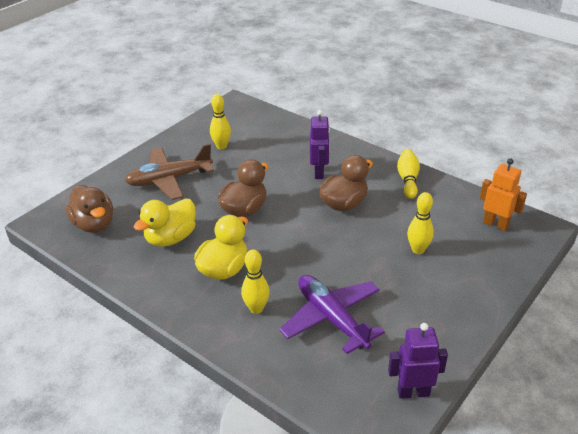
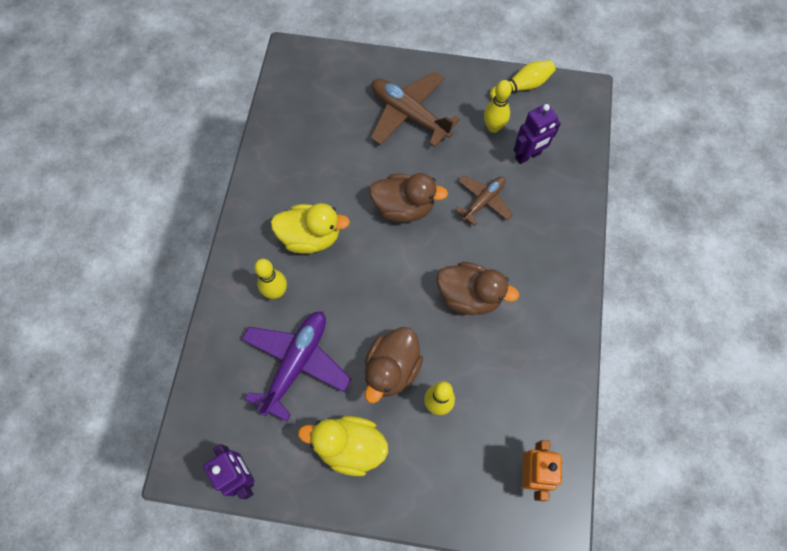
camera: 60 degrees right, 30 degrees up
(94, 224) = (310, 96): brown duck -> brown duck (392, 369)
(171, 238) = (327, 168): yellow duck -> yellow duck (350, 446)
(275, 171) = (483, 201): none -> brown plane
(319, 173) = (508, 245): purple robot -> purple robot (528, 156)
(408, 180) = (554, 344): yellow bowling pin -> yellow bowling pin (522, 86)

